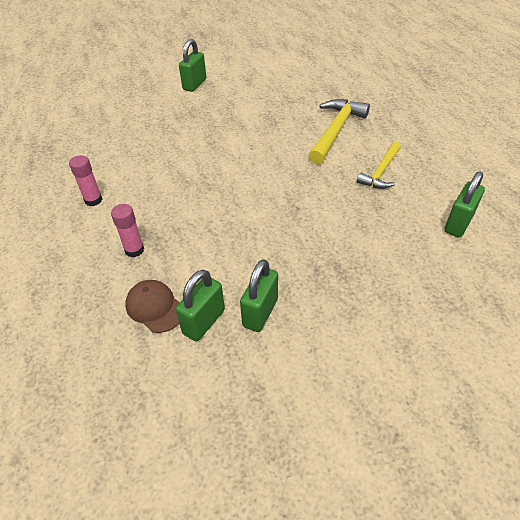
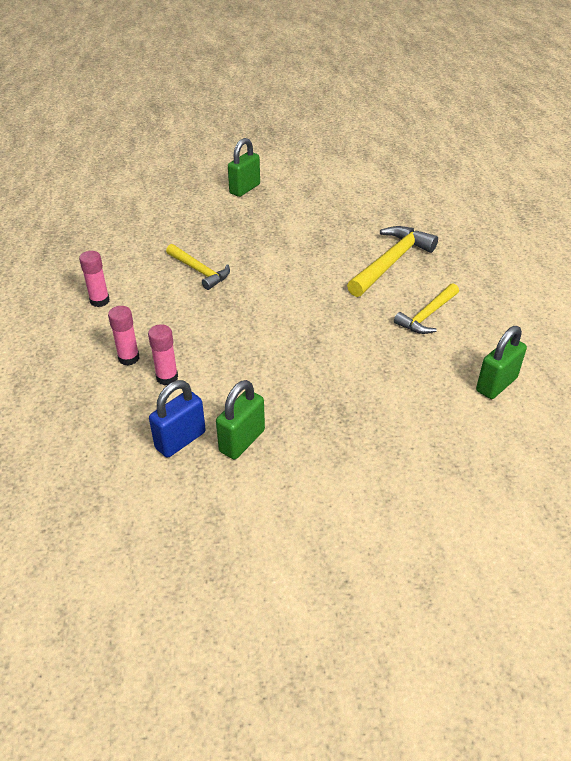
camera: 10 degrees right, 5 degrees down
(155, 307) = (134, 418): brown cap -> none
(174, 263) = (167, 377): none -> pink glue stick
(176, 160) = (200, 271): none -> yellow hammer
(204, 322) = (180, 440): green padlock -> blue padlock

